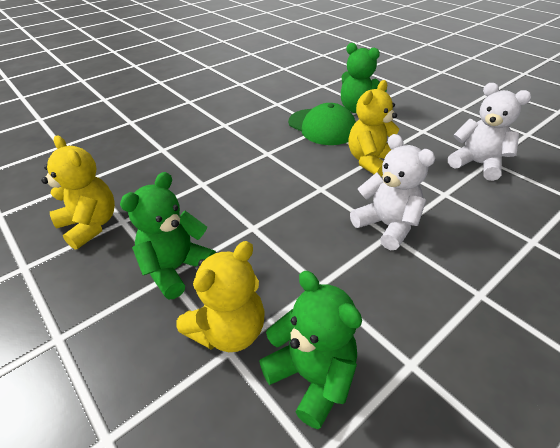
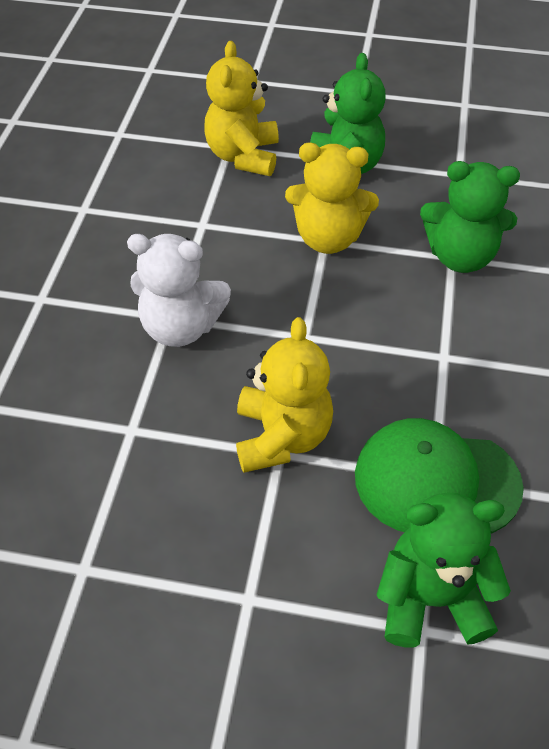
camera: 140 degrees right, 10 degrees up
(90, 225) = (479, 155): yellow teddy bear -> yellow teddy bear (328, 238)
(311, 376) = (155, 164): green teddy bear -> green teddy bear (460, 256)
(477, 164) = (105, 543): white teddy bear -> none

